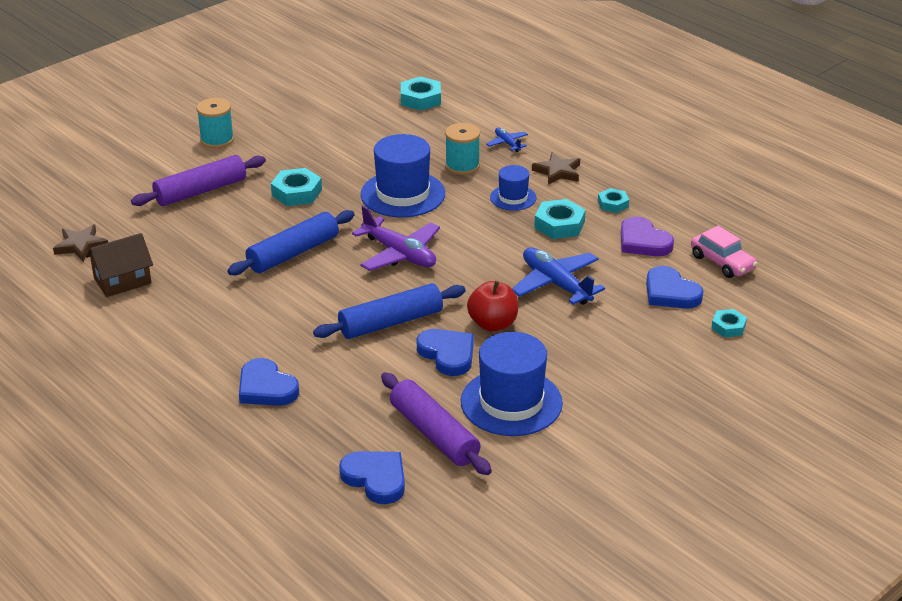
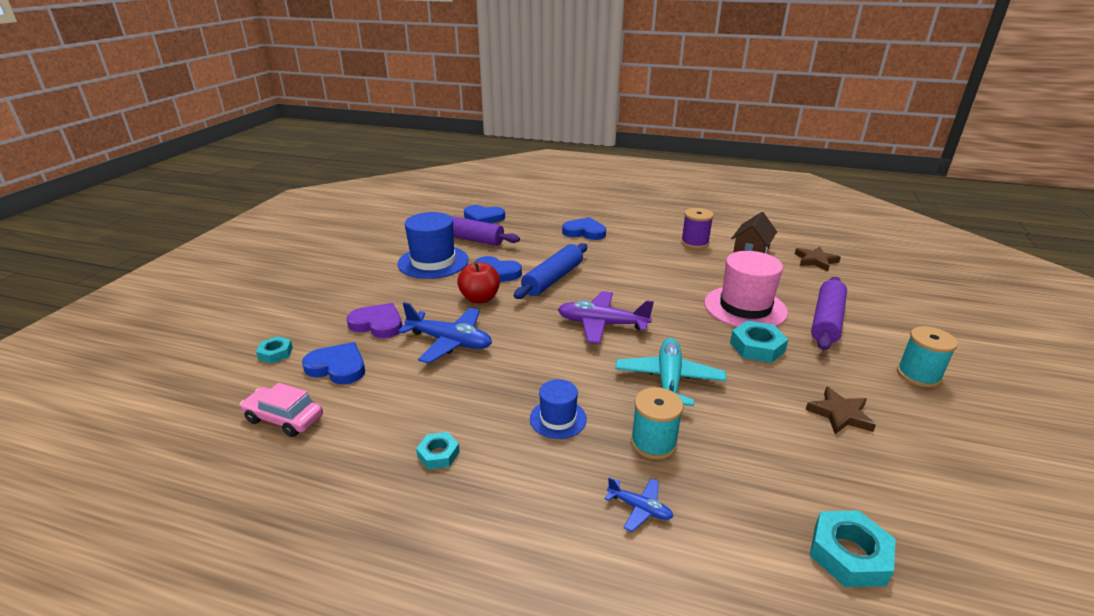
camera: 150 degrees right, 5 degrees down
(160, 317) = (694, 243): none -> purple spool
(247, 225) = (745, 307): none -> pink hat
(293, 253) = (679, 299): blue rolling pin -> none
(403, 194) = (668, 380): blue hat -> turquoise plane
(558, 172) = (536, 481): brown star -> brown star (840, 414)
(559, 225) = (484, 402): turquoise nut -> none
(643, 242) = (382, 414): purple heart -> purple heart (378, 324)

